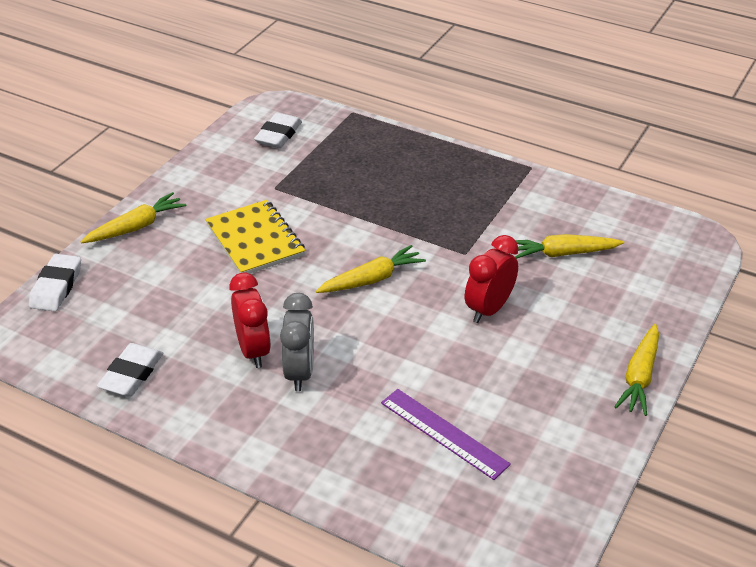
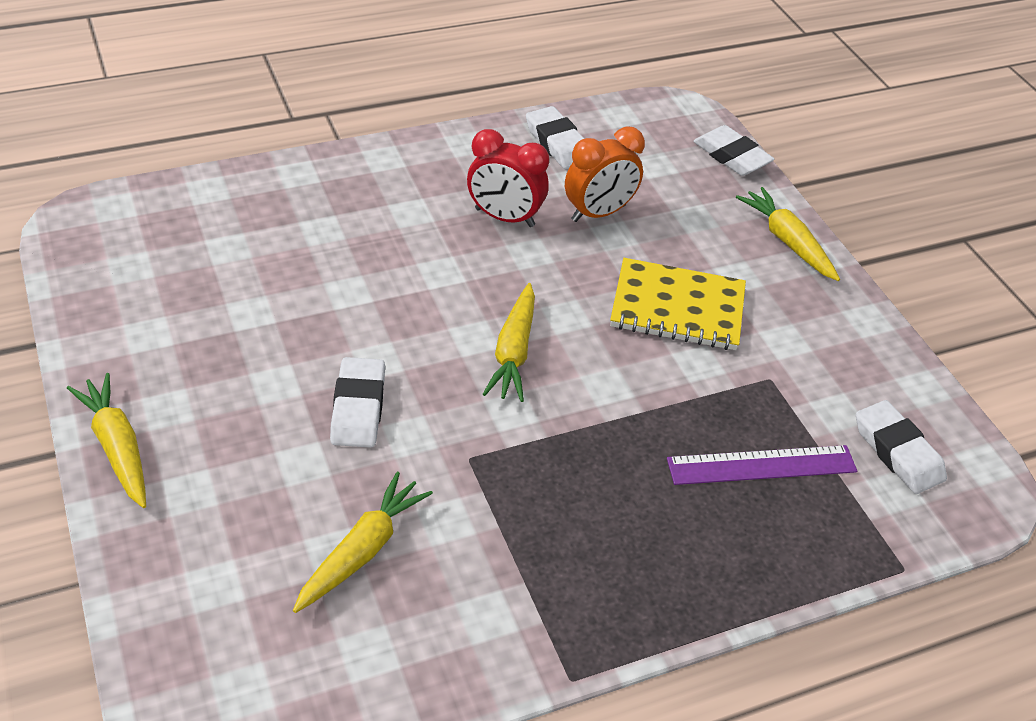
camera: 125 degrees right, 5 degrees up
(136, 227) = (787, 241): yellow carrot -> yellow carrot turned 150 degrees clockwise
(197, 313) = (598, 213): none -> orange clock
(300, 372) = (441, 228): grey clock -> none
(444, 433) = (256, 263): purple ruler -> purple ruler (761, 465)
(489, 309) = (358, 407): red clock -> white eraser

